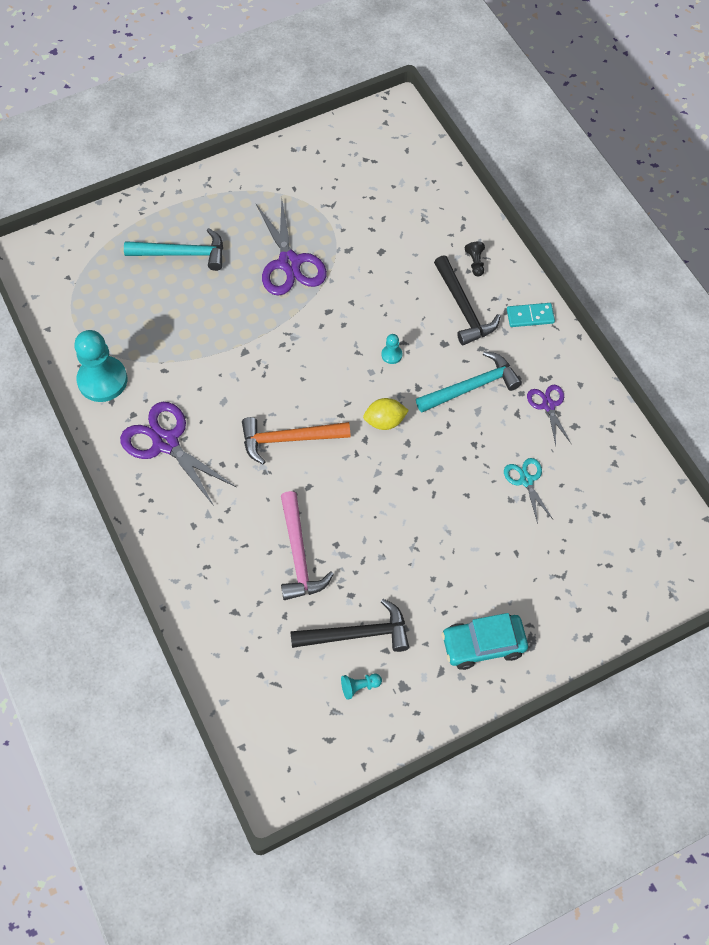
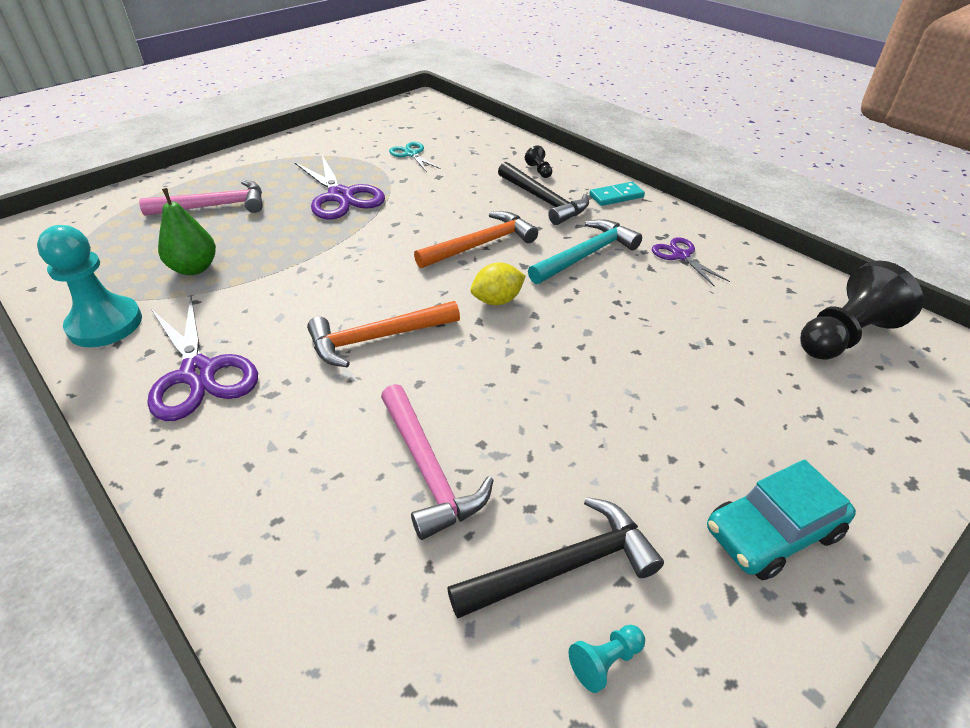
camera: 15 degrees left, 20 degrees down
(164, 332) = (194, 268): none -> green pear
(166, 443) = (199, 373): purple scissors -> purple scissors turned 150 degrees counterclockwise
(182, 254) = (215, 206): turquoise hammer -> pink hammer
(391, 355) = (481, 245): turquoise pawn -> orange hammer
(526, 480) = (701, 323): turquoise scissors -> turquoise scissors (411, 154)
(625, 517) = (845, 336): none -> black pawn

